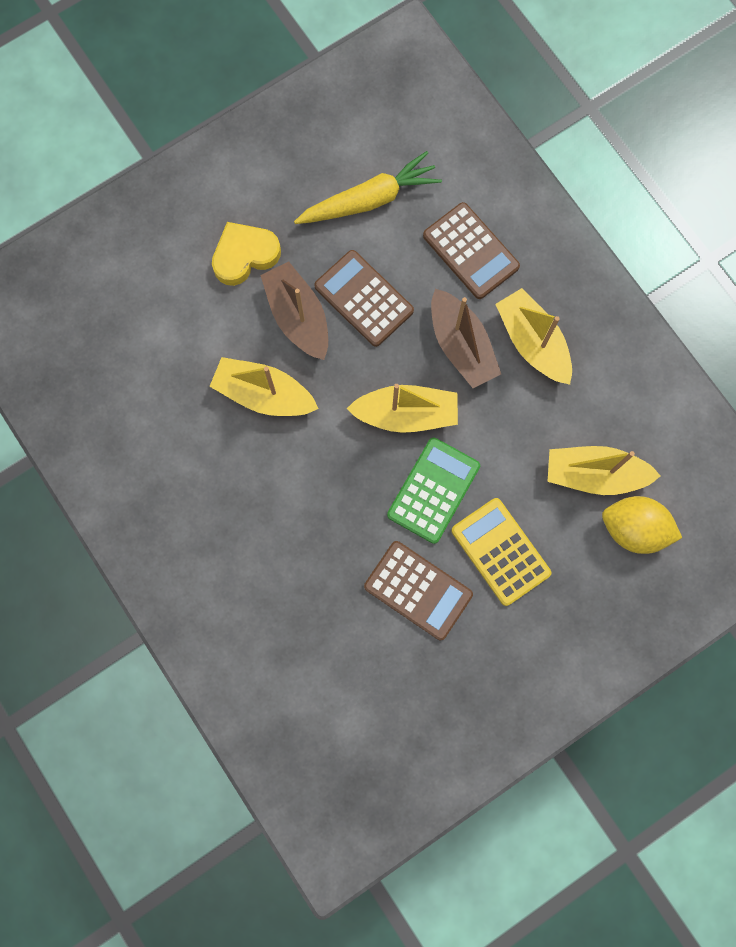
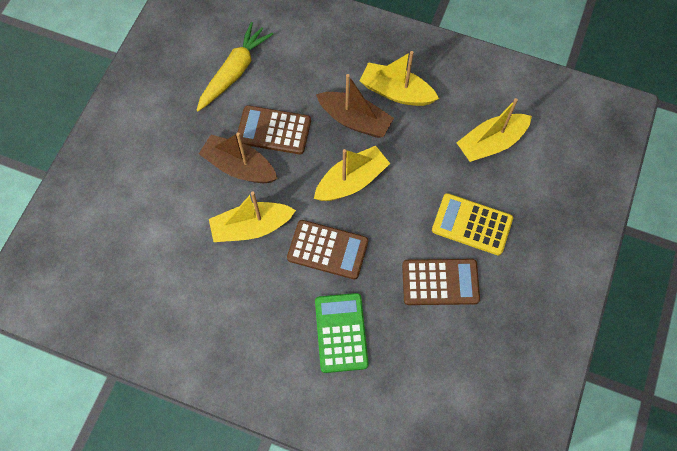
camera: 35 degrees left, 10 degrees down
(245, 255) = (177, 151): yellow heart -> none
(433, 490) = (403, 215): green calculator -> green calculator (341, 332)
(471, 251) = (319, 64): brown calculator -> brown calculator (327, 249)
(634, 529) = (538, 159): yellow lemon -> none

